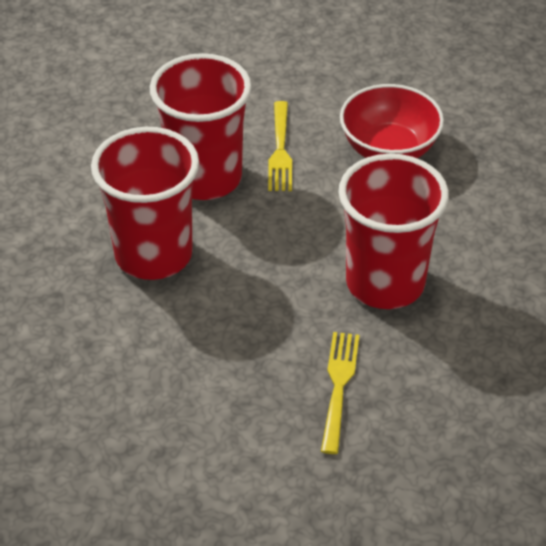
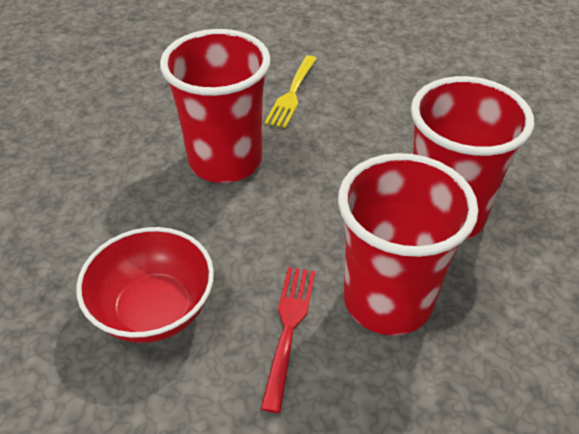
camera: 170 degrees left, 0 degrees up
(280, 150) = (289, 329): yellow fork -> red fork

